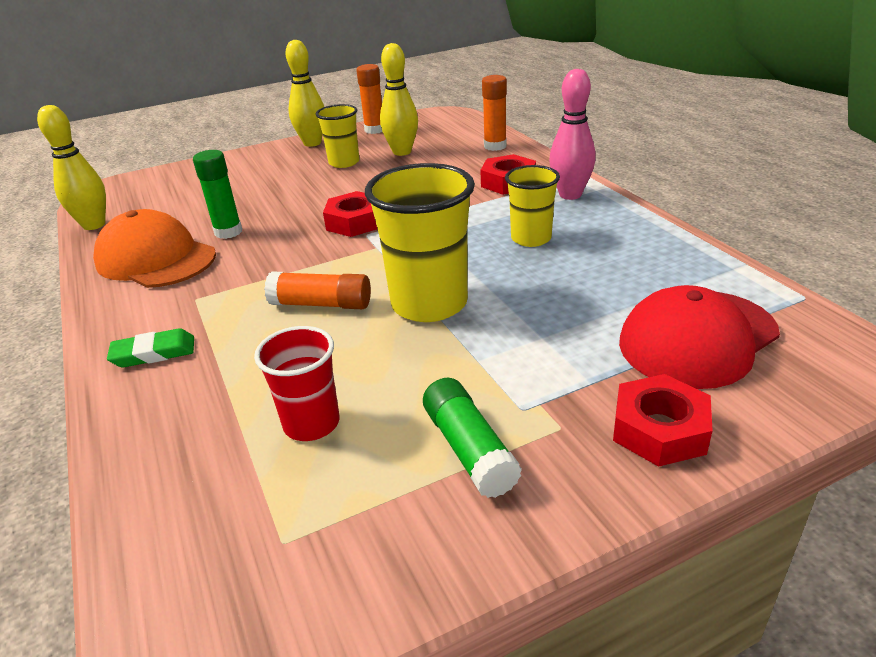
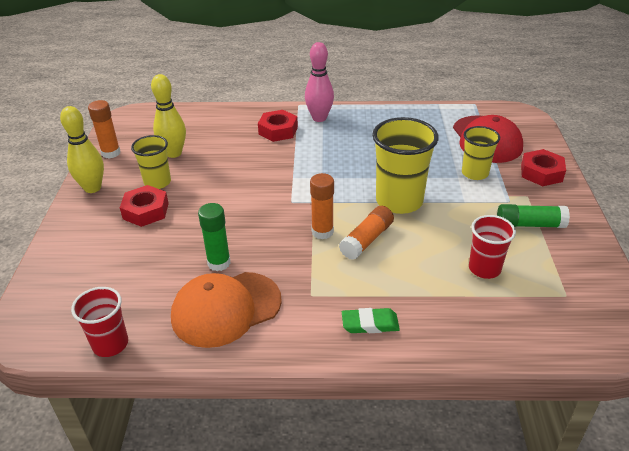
camera: 65 degrees left, 5 degrees up
(94, 225) = (110, 344): yellow bowling pin -> red cup
(154, 353) = (370, 323): green eraser -> green eraser turned 75 degrees clockwise
(355, 222) = (268, 201): red nut -> red nut (146, 211)
(495, 146) = (217, 117): orange glue stick -> orange glue stick (322, 232)
(531, 238) = (358, 147): yellow cup -> yellow cup (475, 173)

